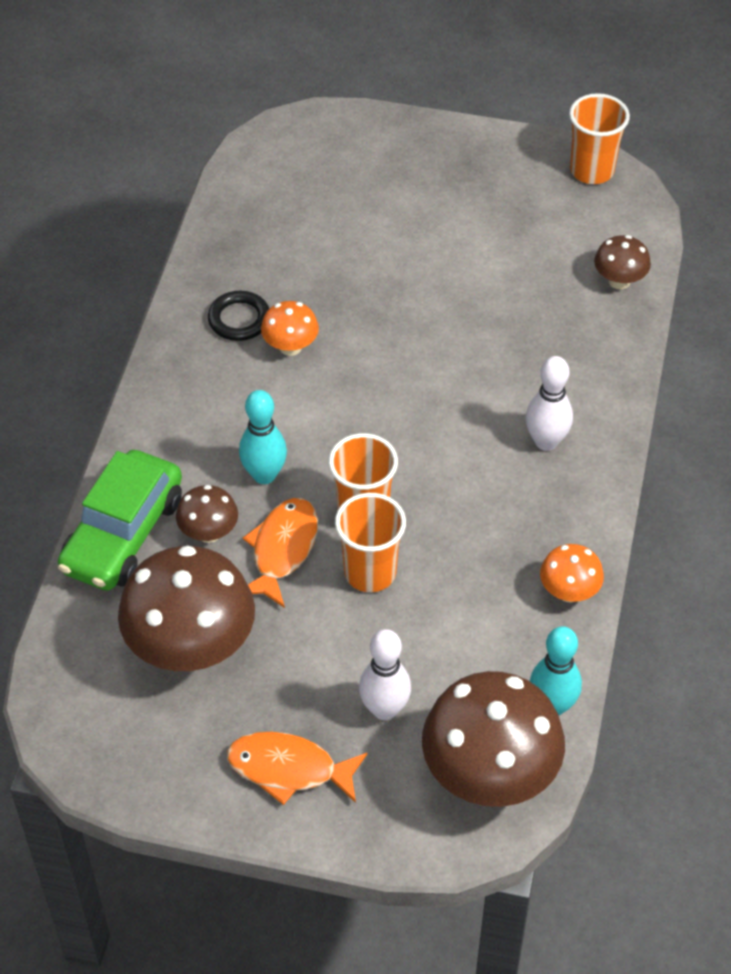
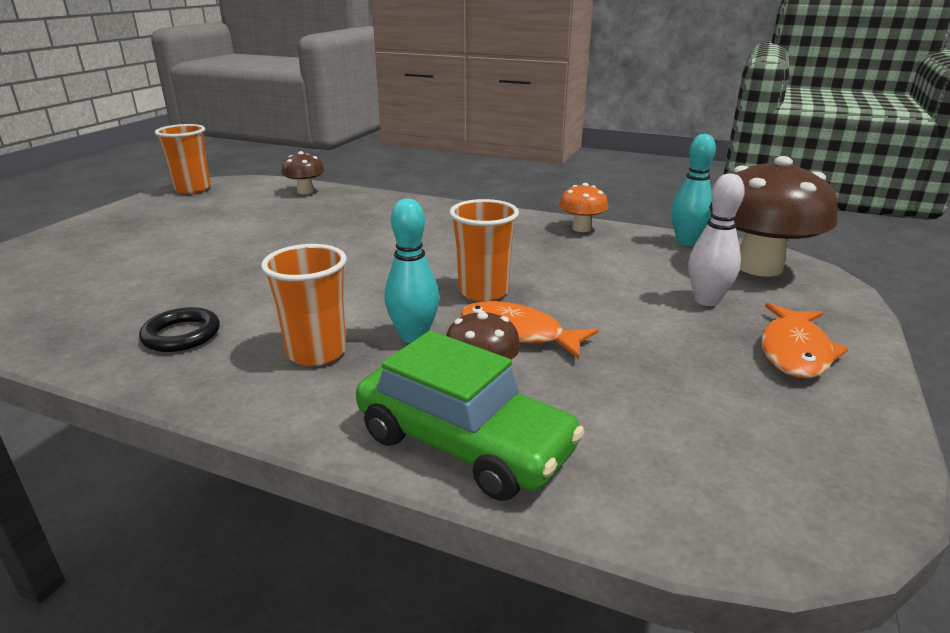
camera: 80 degrees left, 25 degrees down
(191, 647) = (649, 401): brown mushroom -> none
(290, 347) = (251, 309): orange mushroom -> none
(370, 572) = (553, 294): orange cup -> orange cup (317, 352)
(546, 441) = (438, 223): white bowling pin -> none

